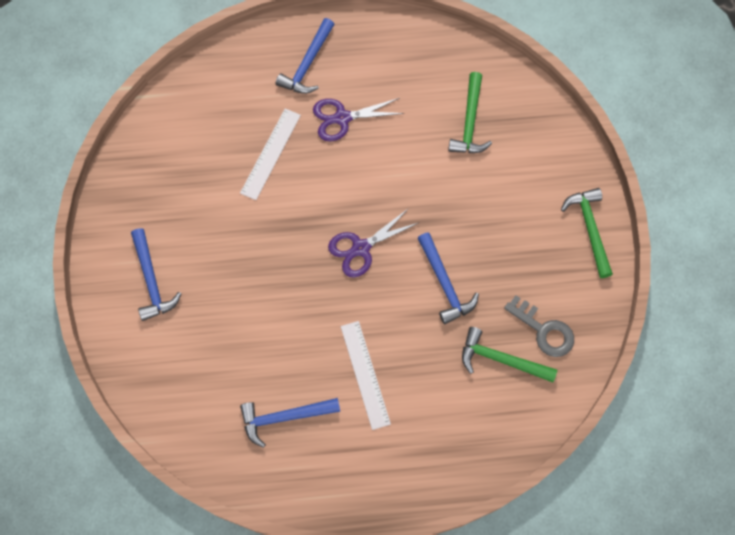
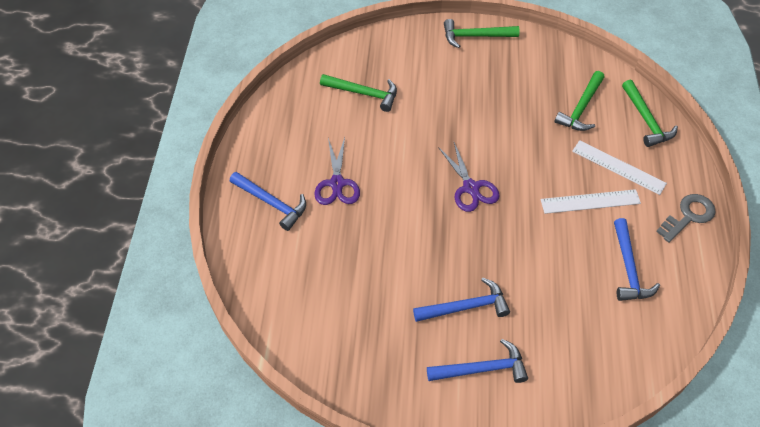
camera: 80 degrees left, 15 degrees down
(270, 153) = (361, 246): white ruler -> white ruler (618, 167)
(444, 284) = (512, 134): blue hammer -> blue hammer (466, 307)
(498, 436) = (646, 120): none -> green hammer
(544, 330) = (558, 78): grey key -> grey key (688, 216)

